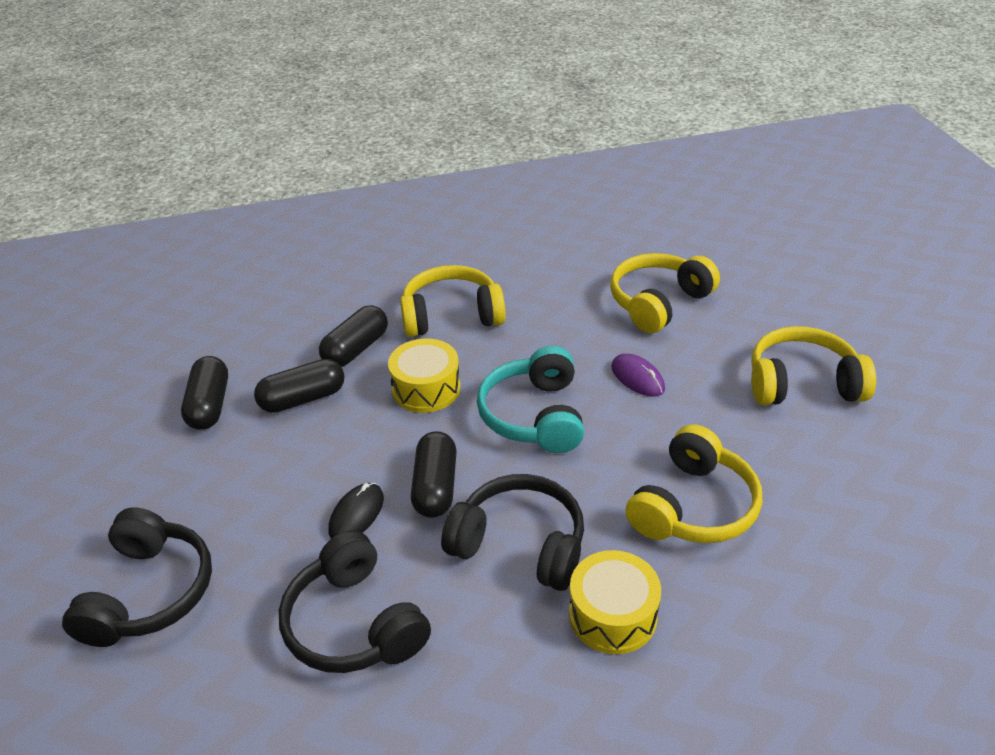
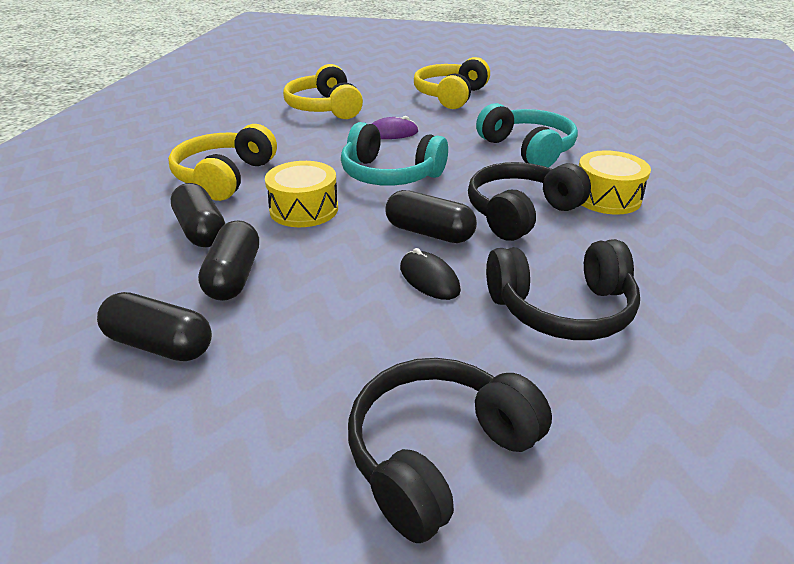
camera: 65 degrees left, 5 degrees down
(149, 593) = (438, 454): black headphones -> black headphones turned 75 degrees counterclockwise
(693, 506) = (527, 149): yellow headphones -> turquoise headphones

